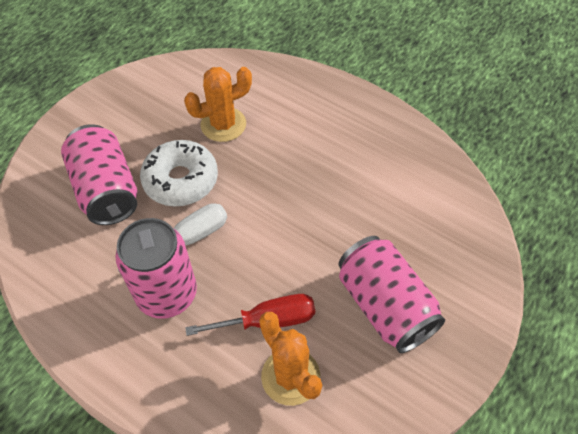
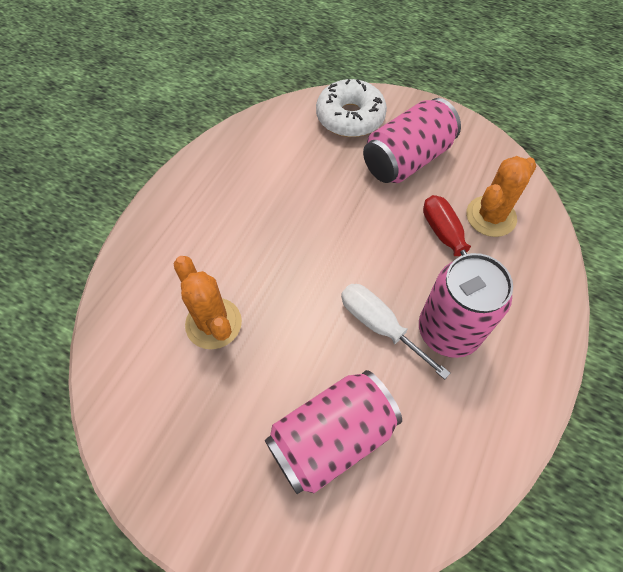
camera: 100 degrees left, 5 degrees up
(181, 180) = (303, 352): white donut -> white donut (350, 117)

